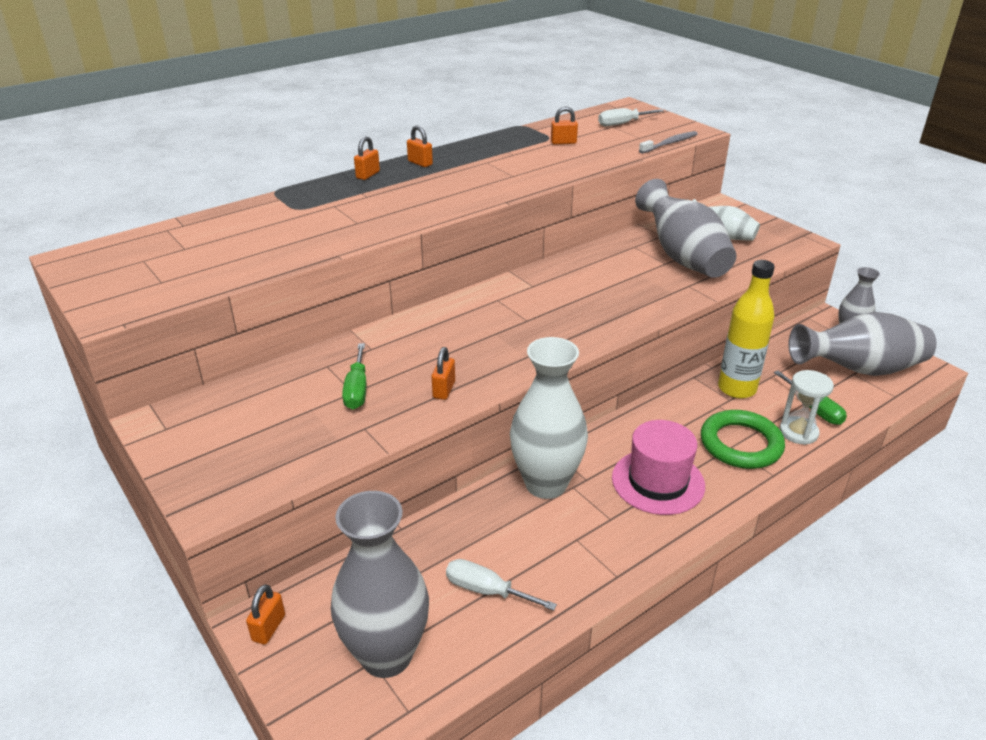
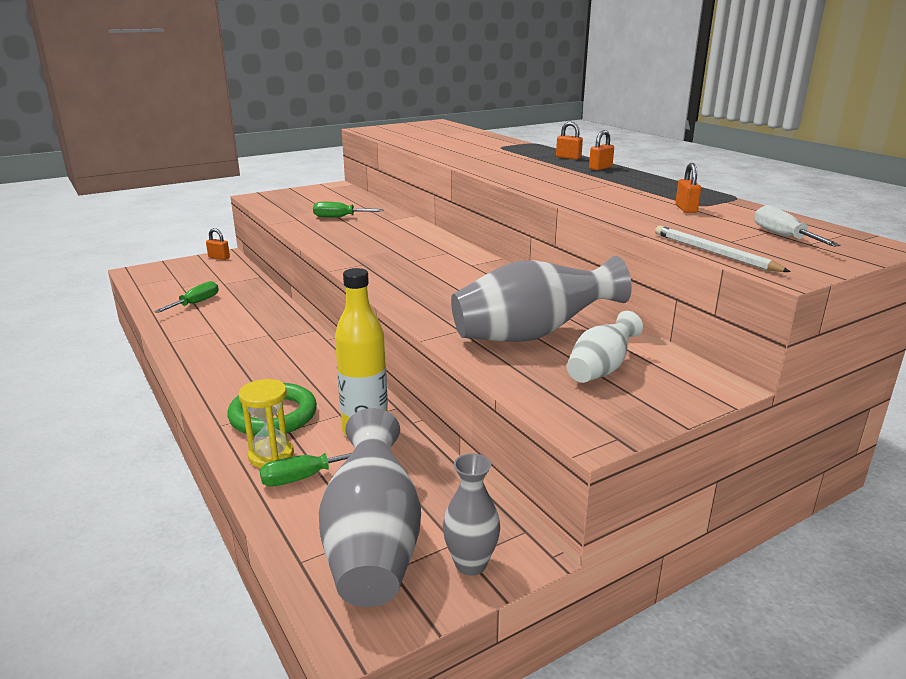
camera: 95 degrees right, 10 degrees down
(386, 655) = (175, 280): grey vase -> none
(444, 390) = (325, 235): orange padlock -> none
(486, 590) = (196, 303): white screwdriver -> green screwdriver
(546, 484) = (278, 325): white vase -> none
(658, 481) = (250, 367): pink hat -> none
(669, 143) = (714, 253): grey toothbrush -> white pencil
(798, 432) = (271, 455): white hourglass -> yellow hourglass

